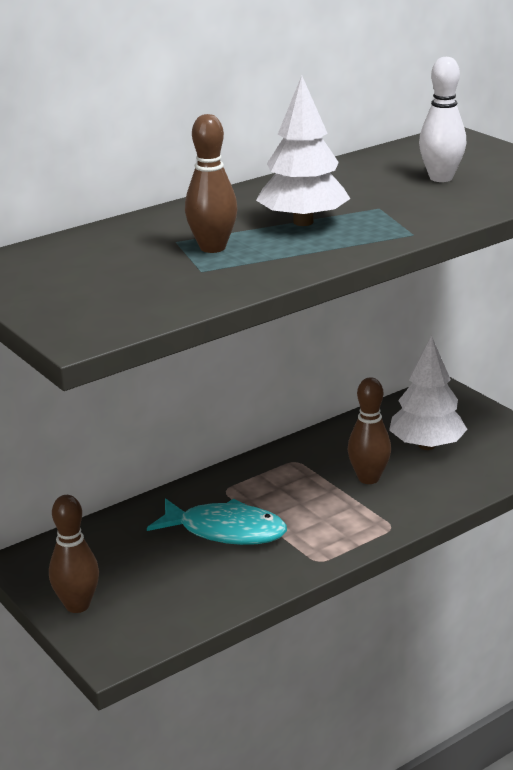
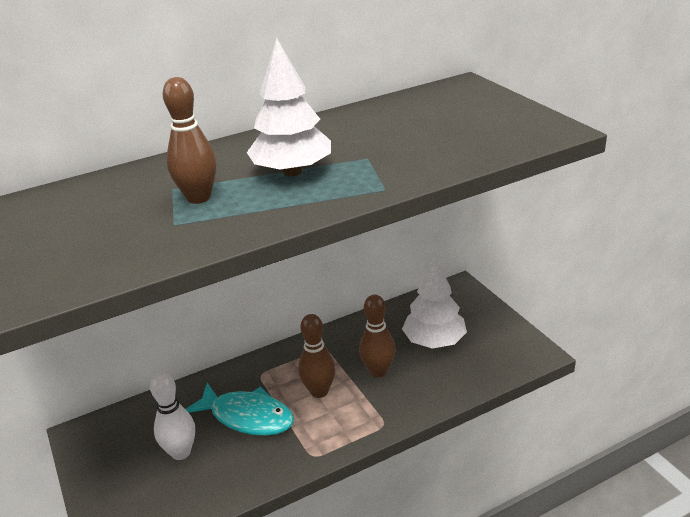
camera: 10 degrees right, 5 degrees up
(77, 605) = (104, 485): brown bowling pin -> brown bowling pin (319, 391)
(441, 178) = (436, 127): white bowling pin -> white bowling pin (181, 452)

